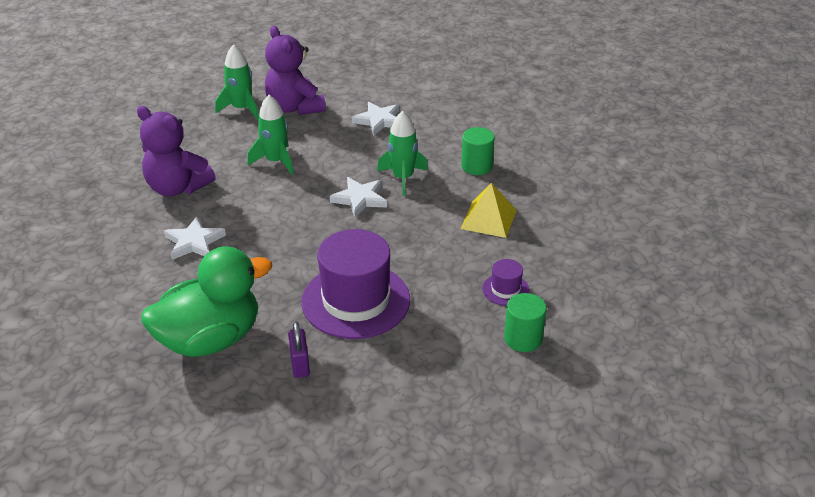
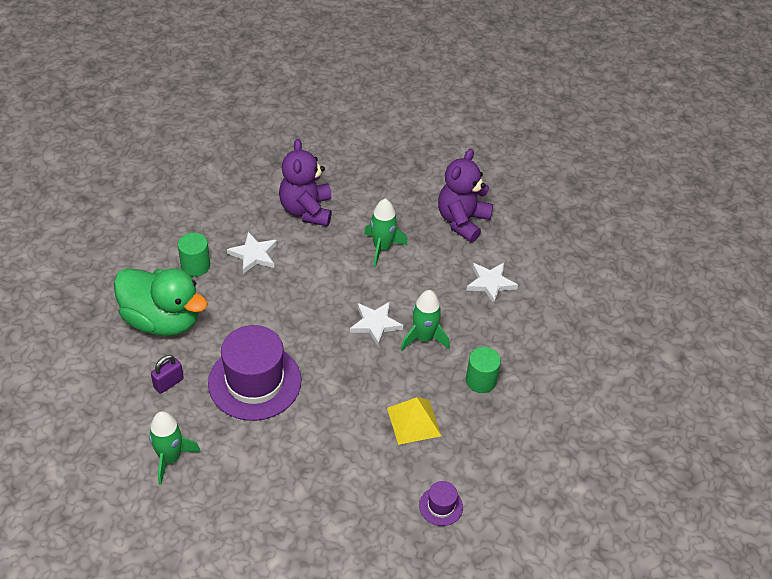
camera: 55 degrees right, 10 degrees up
(241, 109) = (432, 190): green rocket -> green rocket (170, 458)
(505, 289) = (332, 473): purple hat -> purple hat (441, 506)
(523, 338) = (281, 509): green cylinder -> green cylinder (195, 266)

